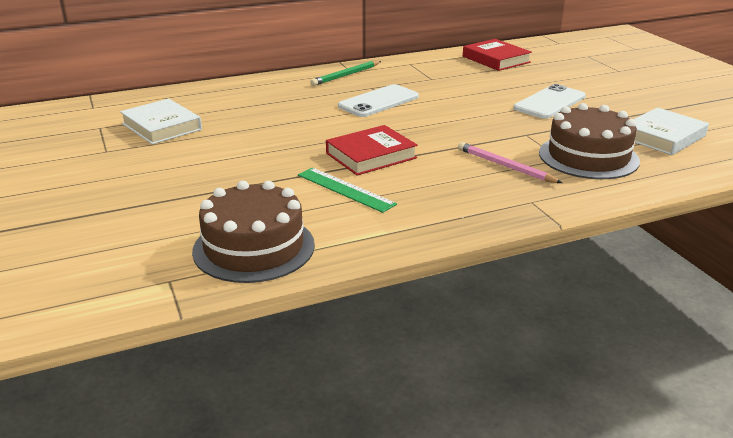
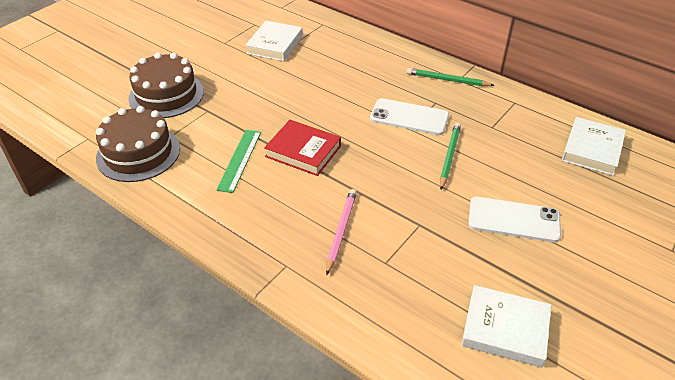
camera: 60 degrees right, 15 degrees up
(451, 102) = (449, 156): none -> green pencil
(496, 59) = (592, 150): red book -> white book
(588, 157) = (404, 280): brown cake -> brown cake (166, 95)

